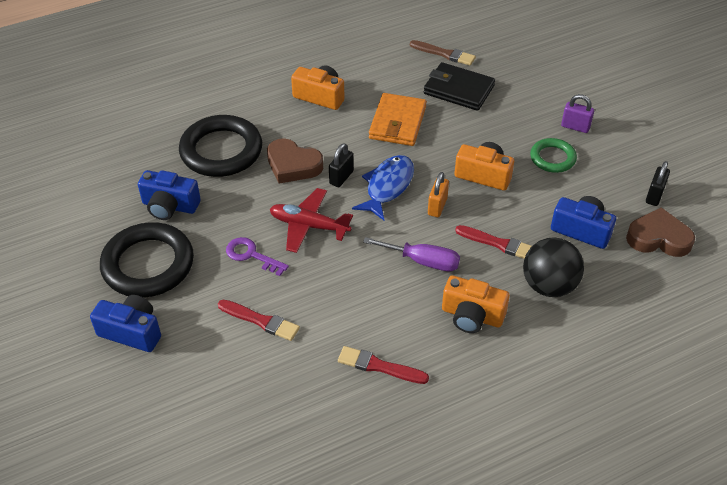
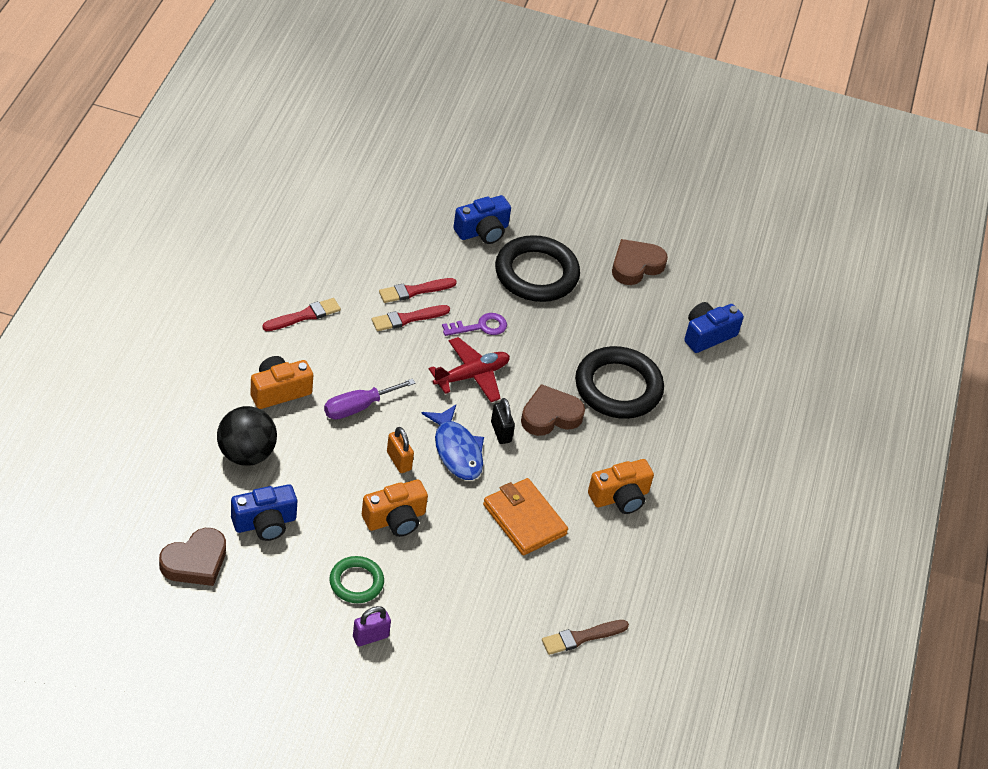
camera: 125 degrees right, 0 degrees up
(69, 217) = (636, 265): none -> brown heart
(170, 206) = (585, 320): blue camera -> blue camera (707, 335)
(458, 89) = (518, 600): black wallet -> none
(498, 244) = (318, 462): red brush -> red brush (408, 318)
(654, 196) = (233, 606): black padlock -> none

